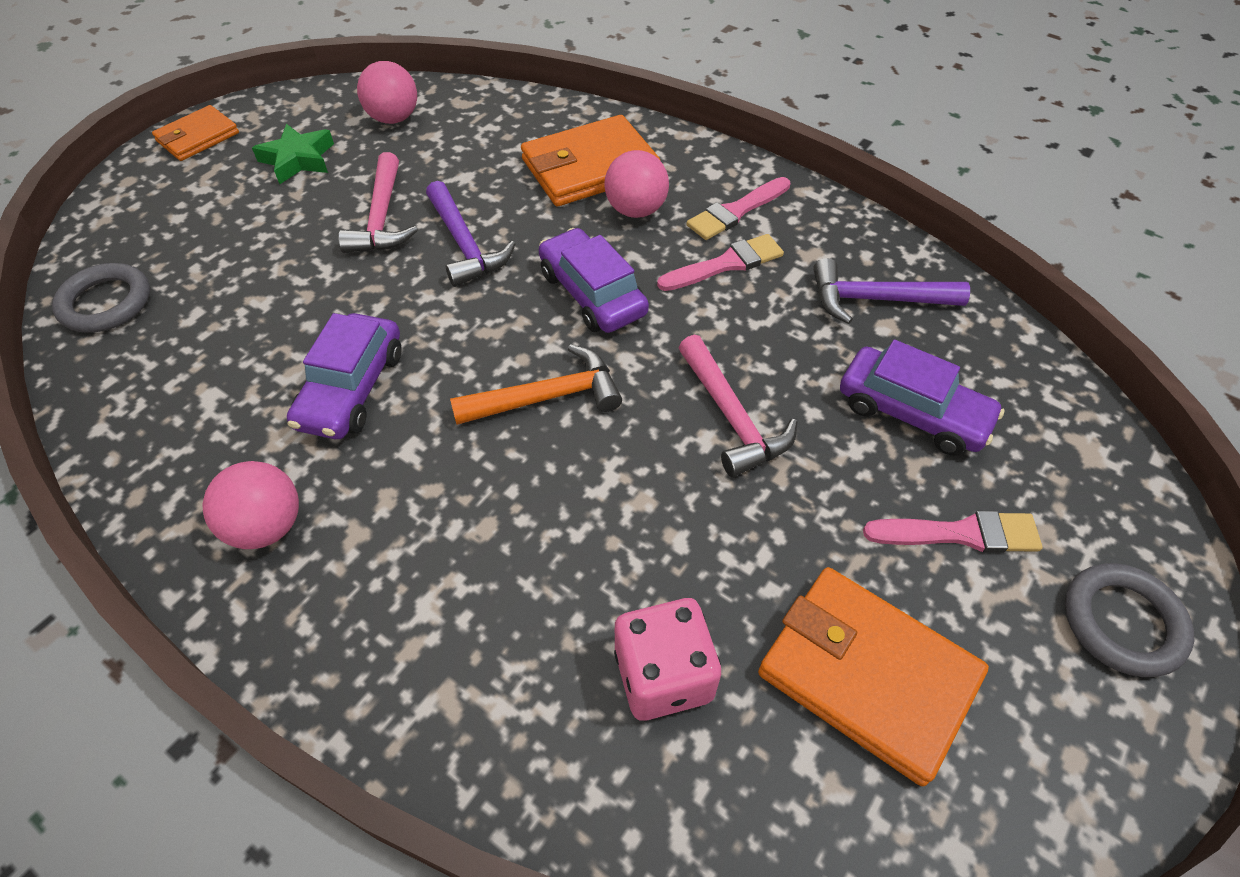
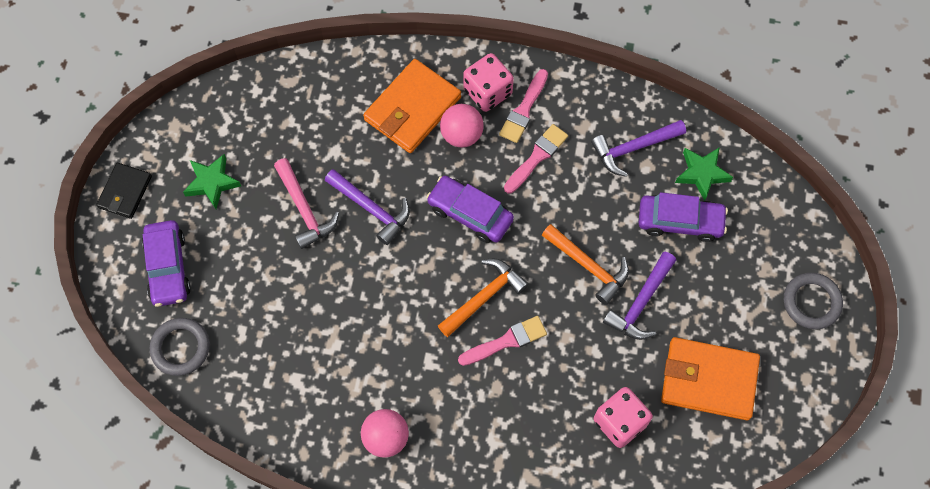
camera: 25 degrees left, 15 degrees up
(198, 137) = (125, 192): orange wallet -> black wallet
(352, 388) = (373, 339): purple car -> purple car (168, 267)
(393, 118) = (251, 117): pink ball -> none
(698, 180) = (487, 92): none -> pink dice
(731, 417) = (588, 266): pink hammer -> orange hammer
(794, 499) = (641, 303): none -> purple hammer
(960, 533) = (726, 286): pink brush -> pink brush (506, 341)
(974, 364) = (702, 174): none -> green star

